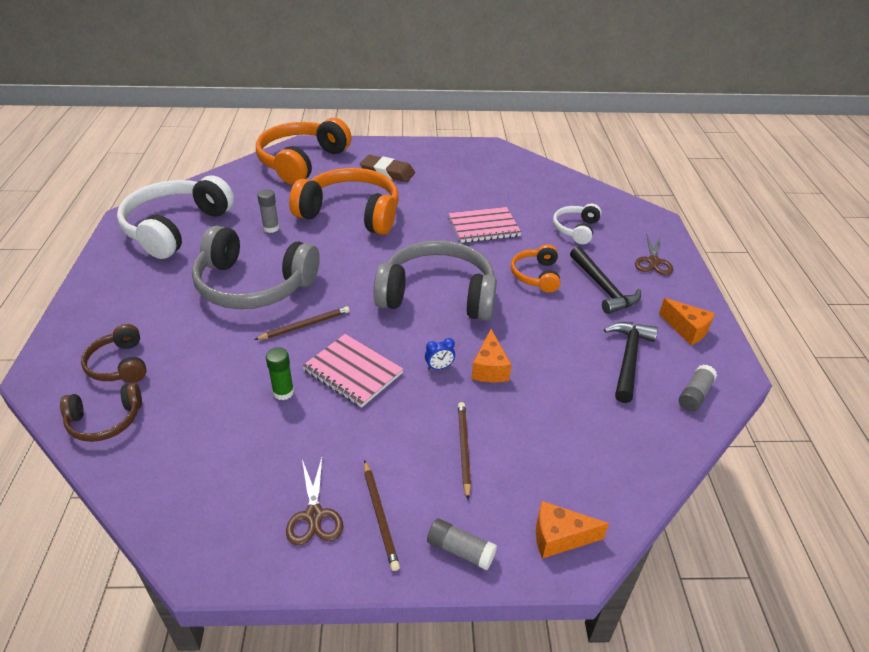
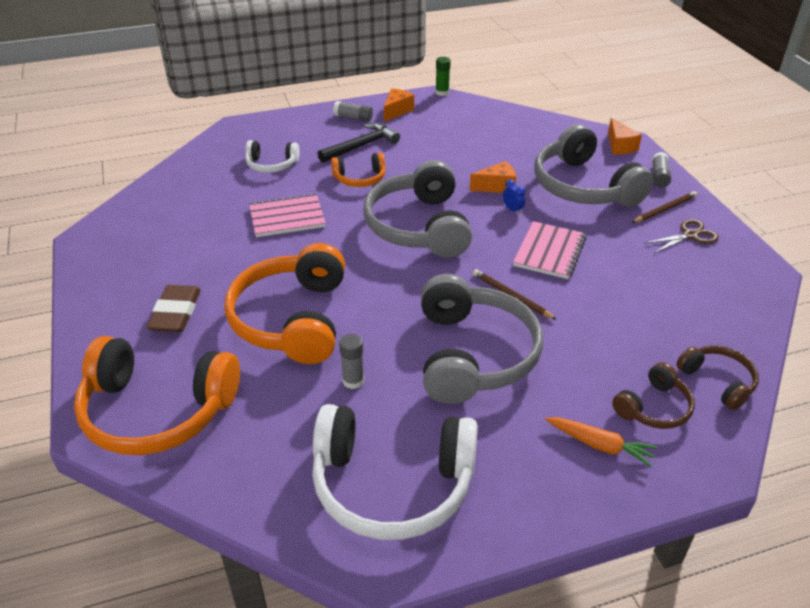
camera: 105 degrees left, 0 degrees up
(117, 321) = (600, 445): none -> orange carrot
(283, 392) = (600, 283): green glue stick -> green glue stick (442, 92)
(463, 449) = (584, 186): brown pencil -> grey headphones
(484, 227) = (287, 217): pink notebook -> pink notebook turned 75 degrees counterclockwise
(628, 359) = (446, 132): black hammer -> none
(653, 261) = (310, 126): brown scissors -> none
(694, 394) = (466, 108): grey glue stick -> grey glue stick (353, 118)

